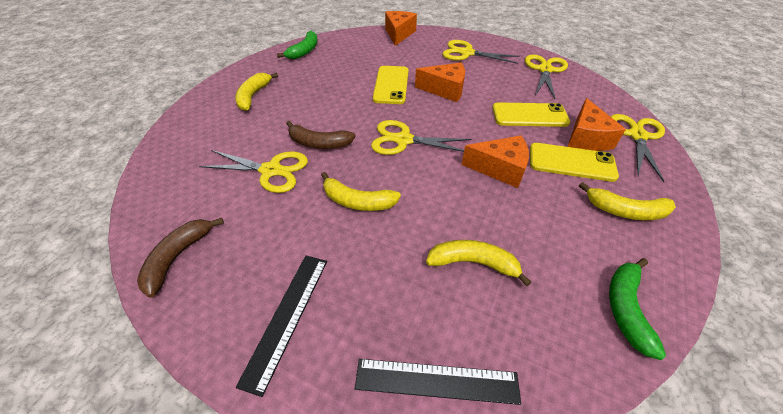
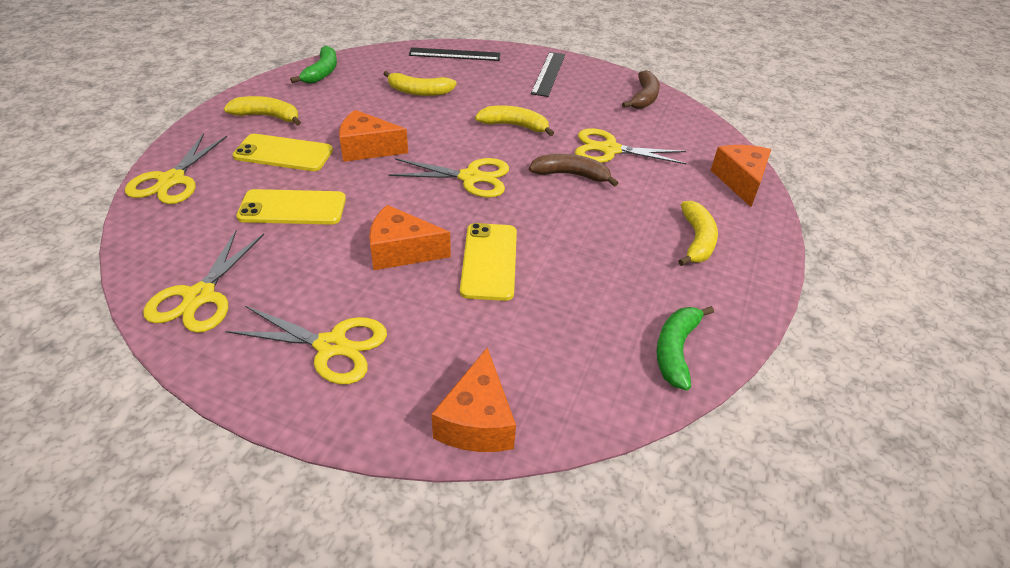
camera: 175 degrees right, 5 degrees down
(586, 138) = (241, 178): orange cheese -> orange cheese (740, 181)

